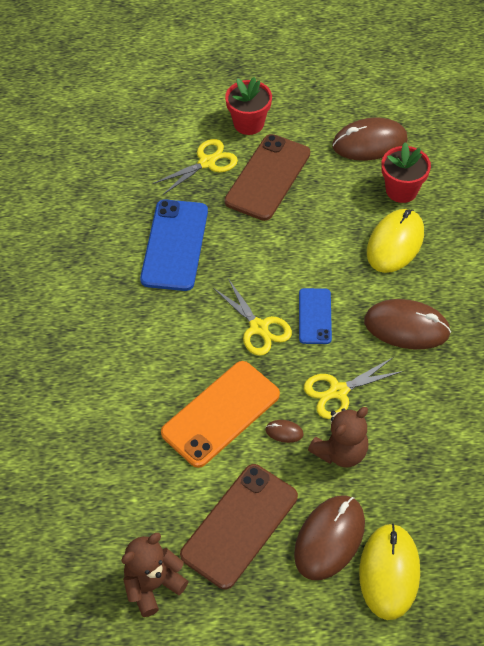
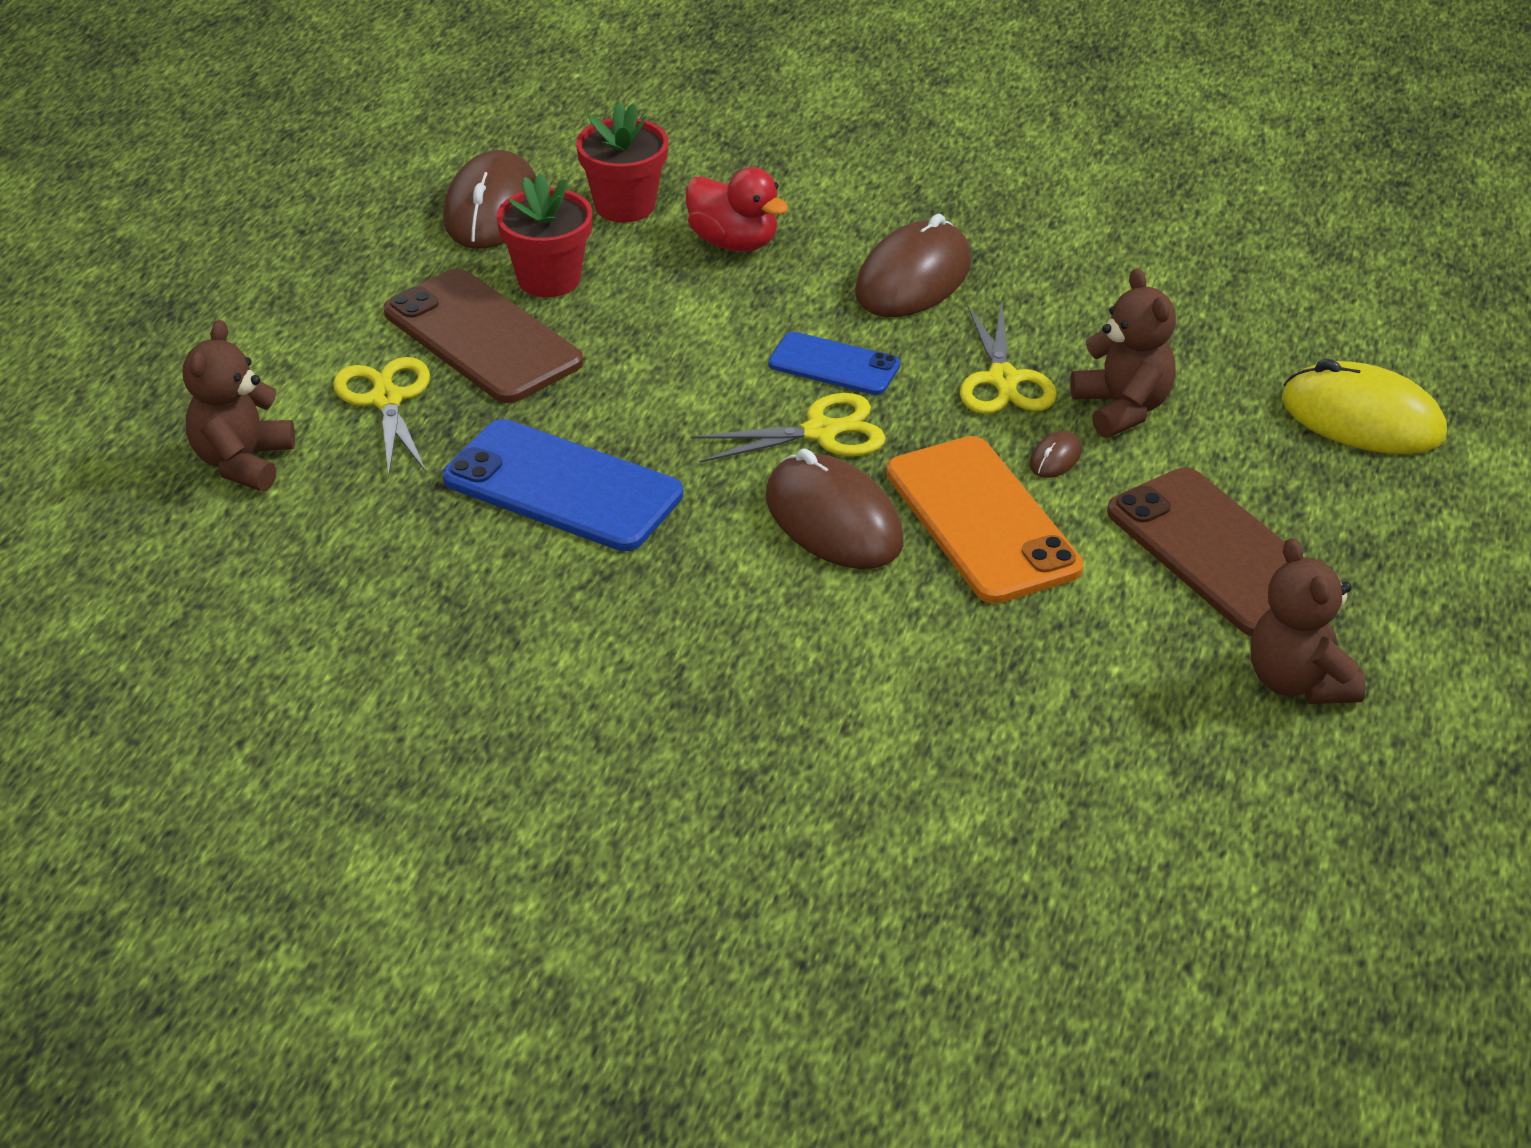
camera: 70 degrees left, 15 degrees down
(144, 134) = (242, 462): none -> brown teddy bear
(248, 123) = (330, 326): red flower pot -> red flower pot (549, 279)
(329, 538) = (1281, 462): brown mouse -> brown mouse (833, 520)
(395, 243) = (734, 242): yellow mouse -> red duck

